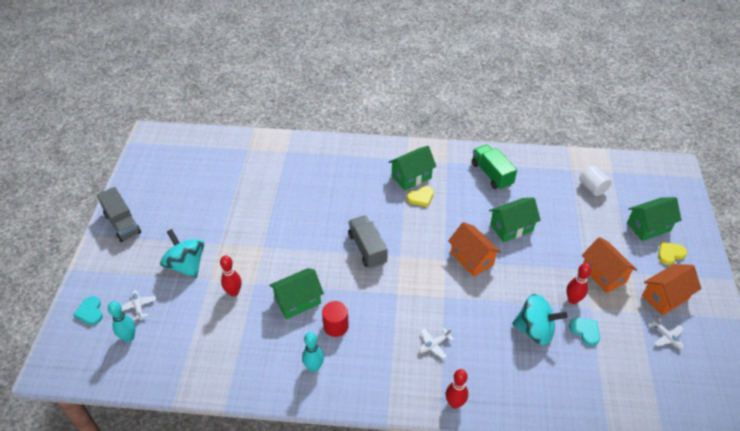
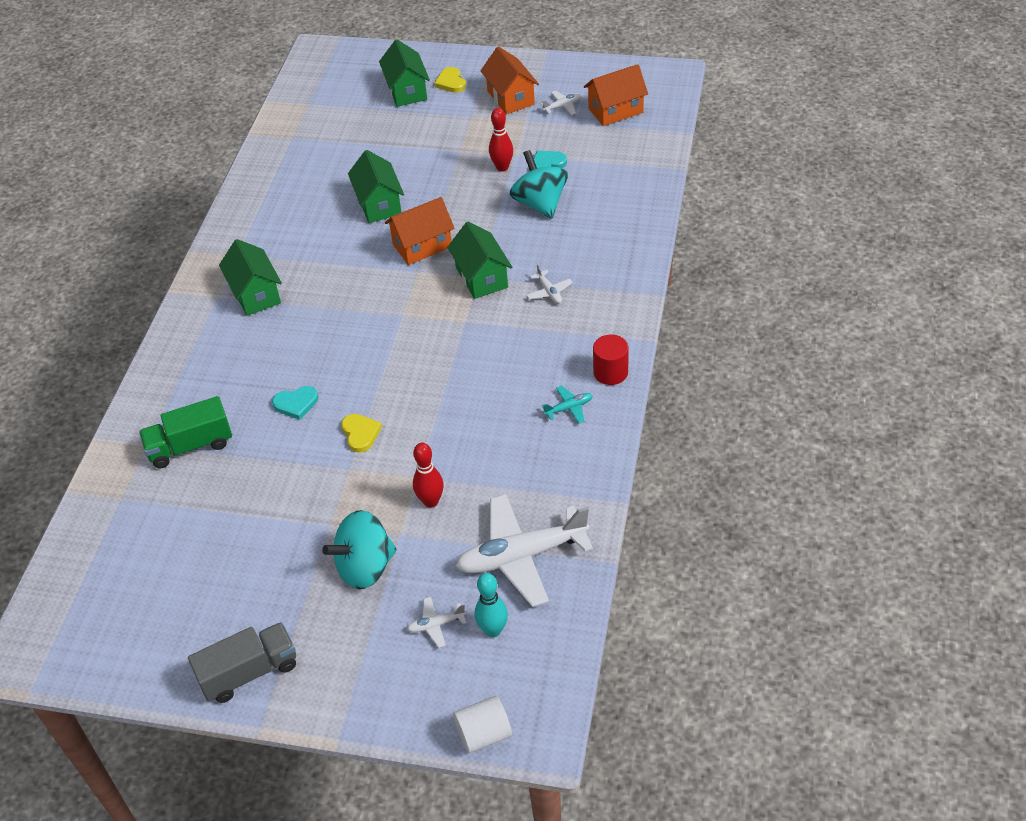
camera: 80 degrees left, 0 degrees up
(90, 312) = (436, 693): turquoise heart -> turquoise heart (296, 404)
(184, 348) = (521, 556): none -> white plane
(298, 301) = (460, 426): green house -> green house (481, 277)
(314, 367) = (569, 408): turquoise bowling pin -> turquoise plane
(336, 326) = (508, 385): red cylinder -> red cylinder (610, 372)
(367, 249) = (382, 348): grey truck -> none
(421, 197) = (300, 286): yellow heart -> yellow heart (360, 434)
(455, 403) = (631, 280): red bowling pin -> none
(491, 174) = (277, 212): green truck -> green truck (190, 446)
(535, 330) = (540, 204): turquoise spinning top -> turquoise spinning top turned 45 degrees counterclockwise
(592, 188) = (330, 124): white cylinder -> white cylinder (484, 734)
(603, 274) = (470, 137): orange house -> orange house (615, 110)

